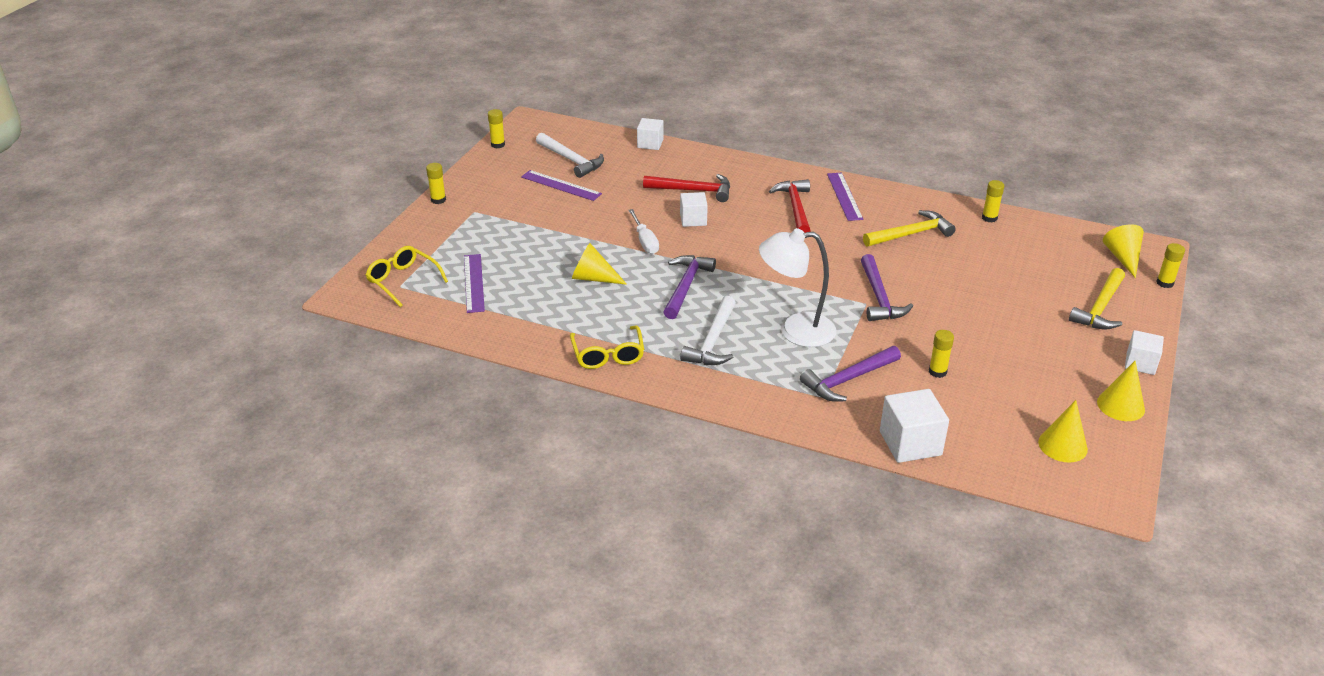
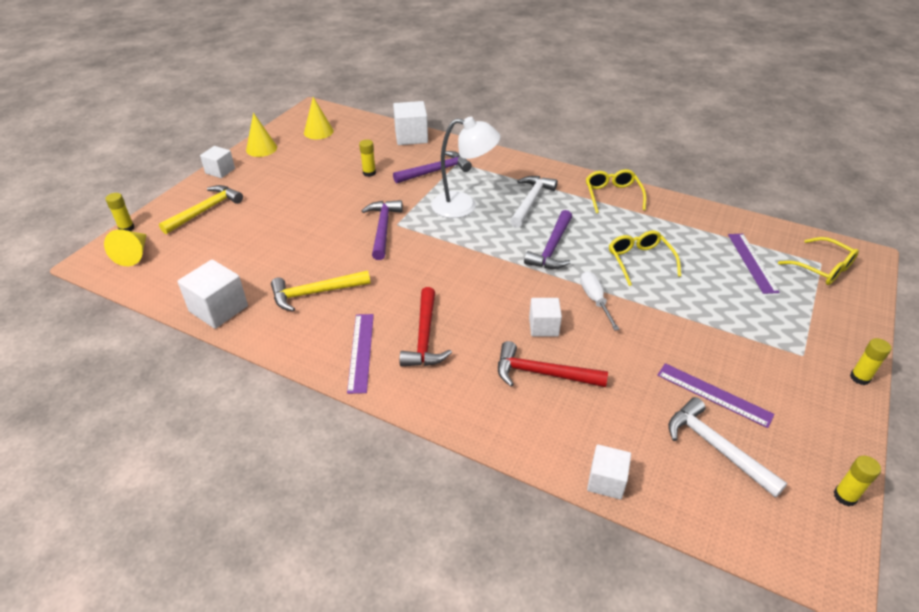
camera: 175 degrees left, 5 degrees up
(593, 278) = (639, 261): yellow cone -> yellow glasses
(989, 218) = (218, 309): yellow glue stick -> white cube

